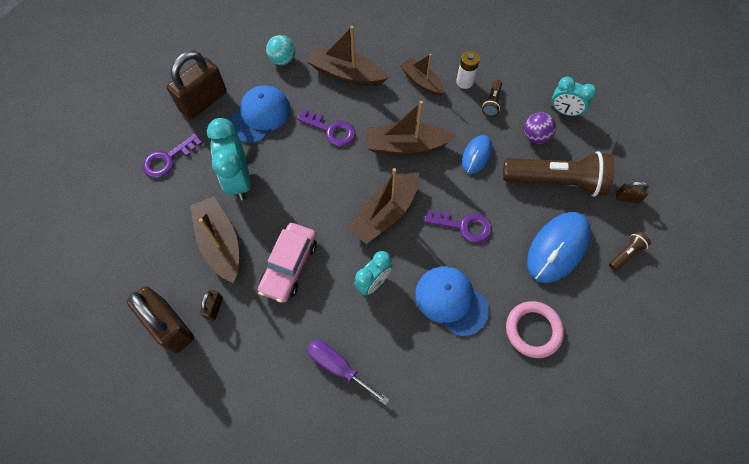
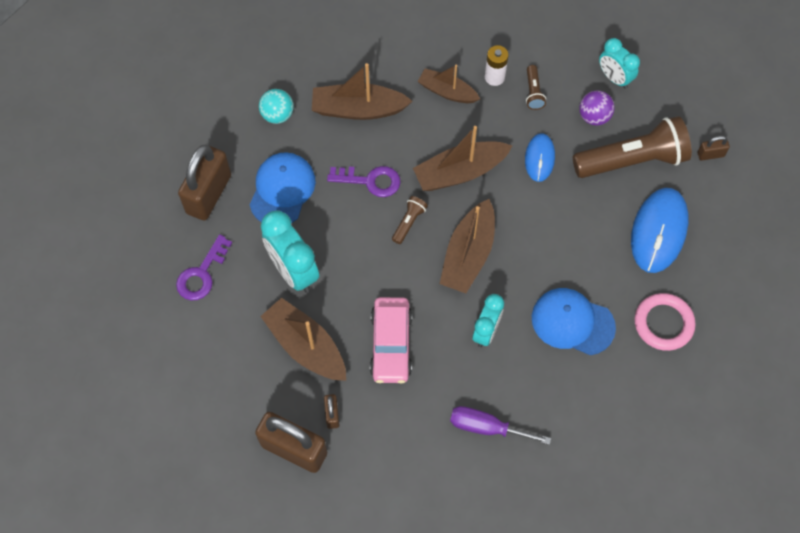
camera: 20 degrees left, 0 degrees up
(464, 226) = (555, 240): purple key -> none
(564, 111) = (614, 78): turquoise clock -> turquoise clock turned 45 degrees clockwise
(626, 253) = (728, 214): brown flashlight -> brown flashlight (409, 222)

